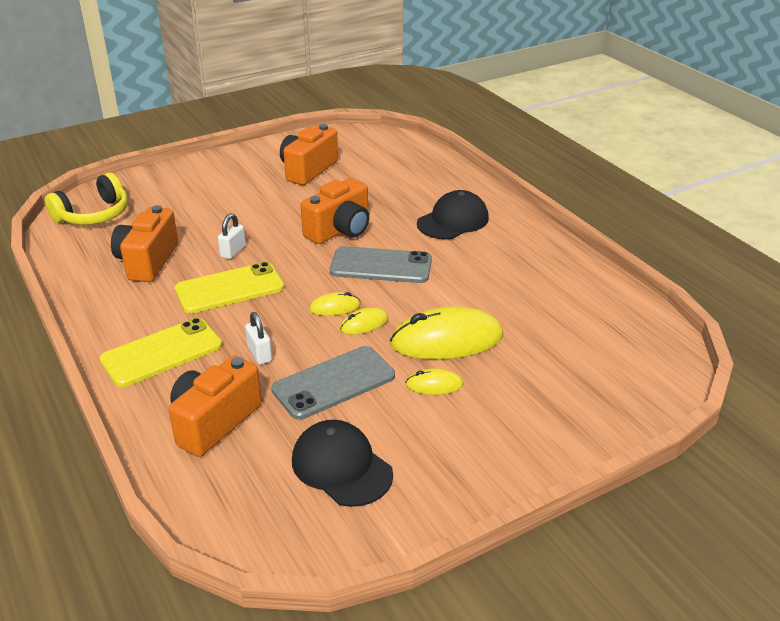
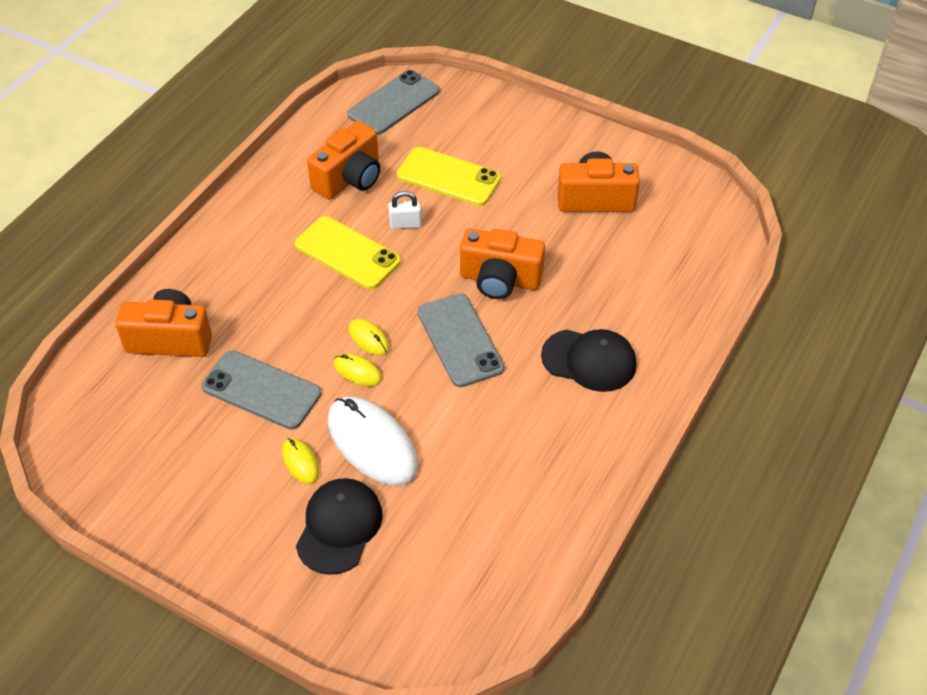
camera: 60 degrees right, 15 degrees up
(94, 215) = (394, 103): yellow headphones -> grey phone
(147, 261) = (349, 178): orange camera -> orange camera turned 150 degrees clockwise
(162, 353) = (233, 261): yellow phone -> yellow phone (448, 177)
(260, 354) = (269, 322): white padlock -> none
(341, 467) = (162, 445): black cap -> black cap (339, 527)
(447, 340) = (372, 444): yellow mouse -> white mouse

